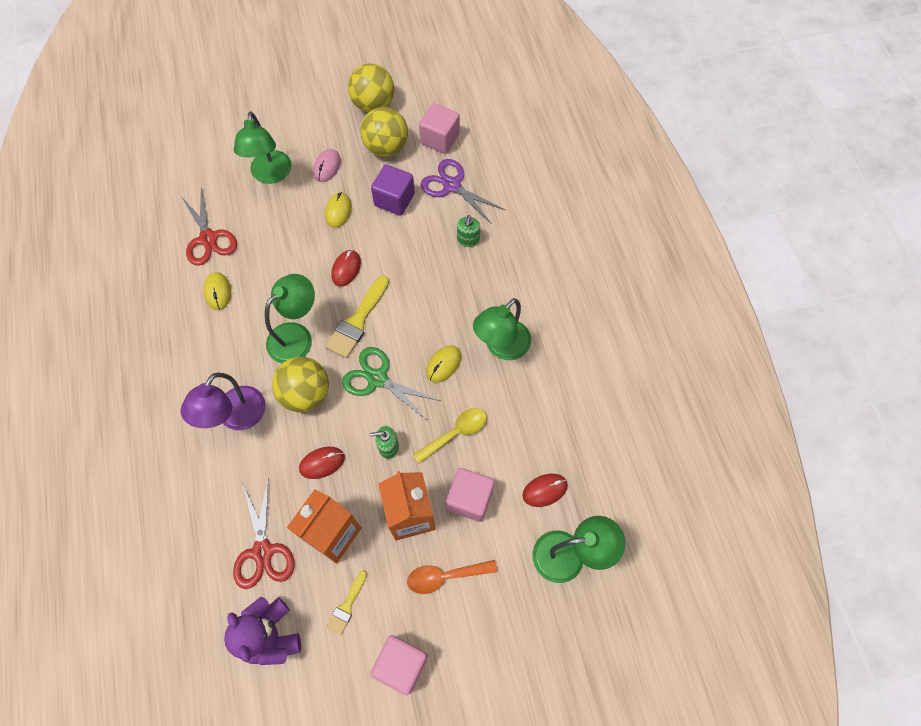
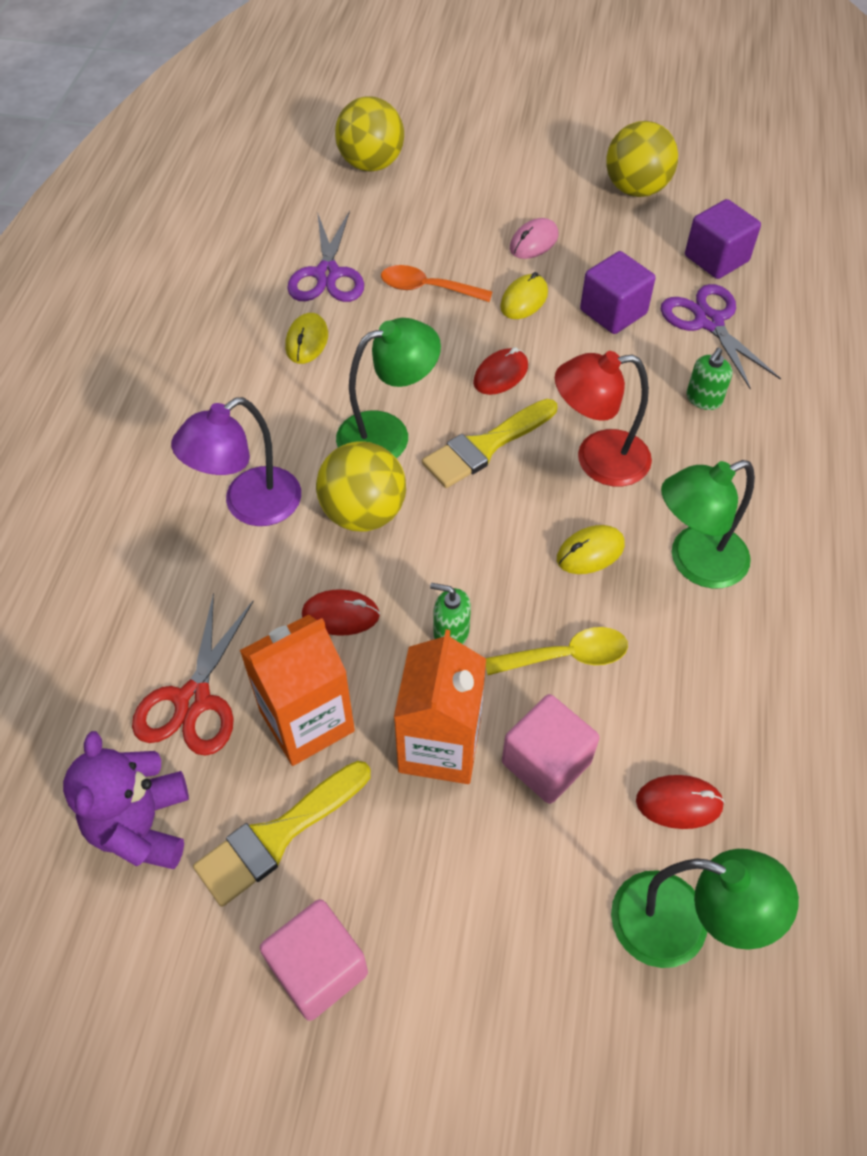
camera: 25 degrees right, 10 degrees down
(208, 238) = (327, 274): red scissors -> purple scissors
(270, 175) = (450, 227): green lamp -> none
(347, 606) = (277, 836): yellow brush -> yellow brush, size x1.76
(377, 378) = (479, 533): green scissors -> none
(386, 147) = (631, 245): yellow ball -> yellow ball (371, 164)
(424, 304) = (597, 460): none -> red lamp
(440, 139) = (716, 258): pink cube -> purple cube
(445, 576) = (452, 863): orange spoon -> orange spoon (427, 288)

